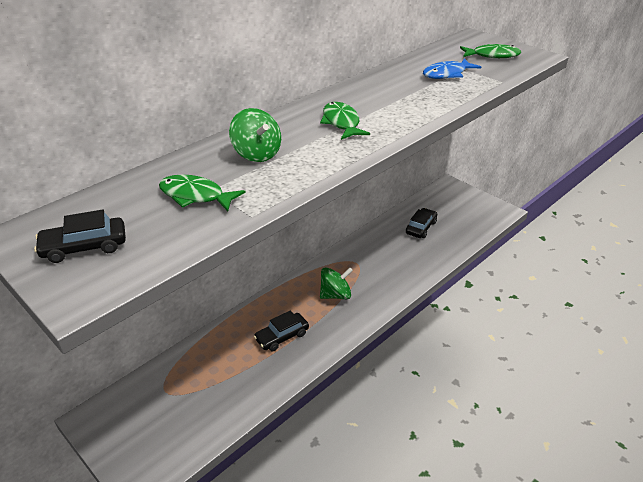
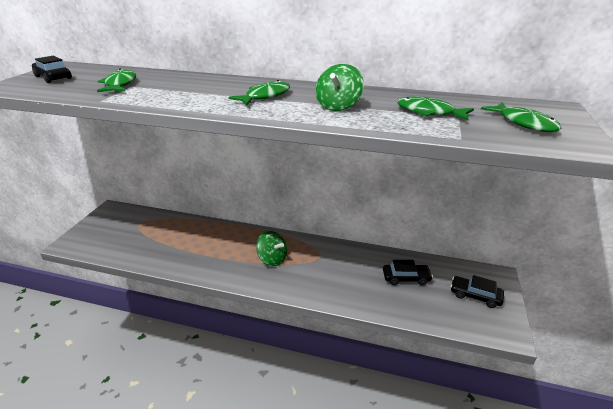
camera: 60 degrees right, 5 degrees down
(257, 154) = (188, 86): green spinning top -> green spinning top (338, 106)
(282, 336) = (210, 250): black car -> black car (475, 295)
(447, 74) = (429, 112): blue fish -> green fish

